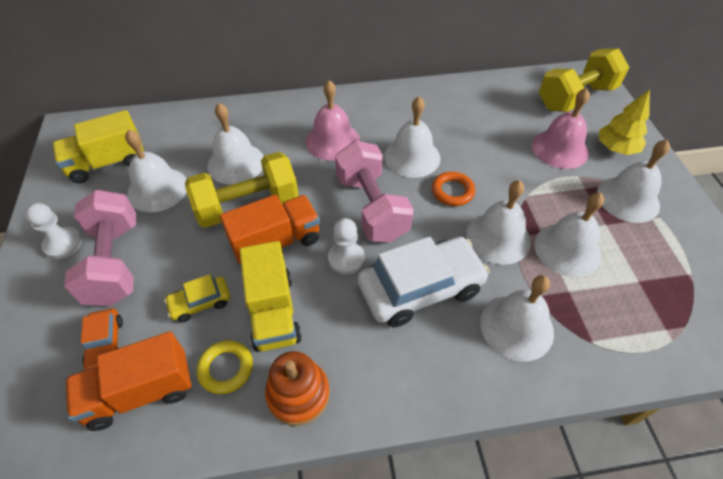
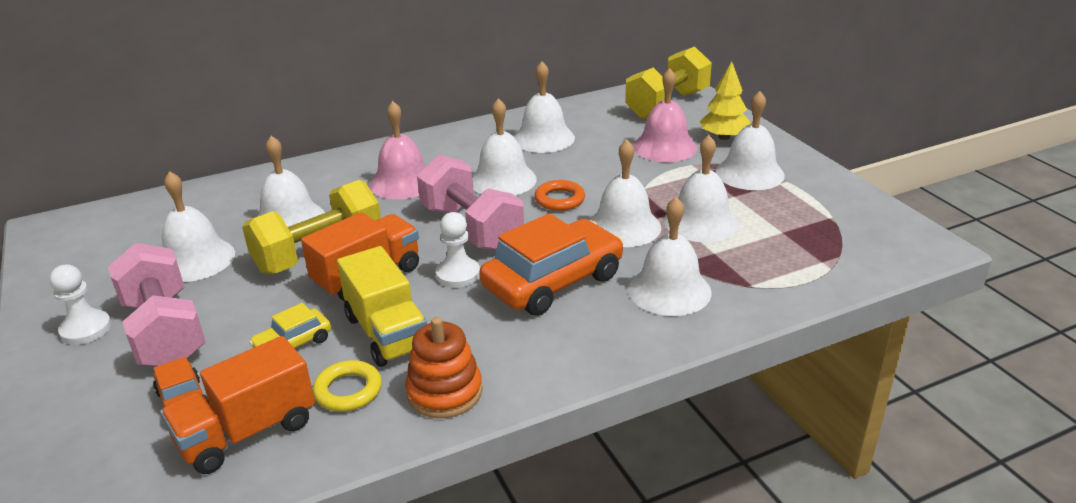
camera: 15 degrees left, 20 degrees down
(108, 163) = (117, 248): yellow truck -> none
(420, 288) = (553, 282): white car -> orange car
(459, 115) = (543, 138): none -> white bell

